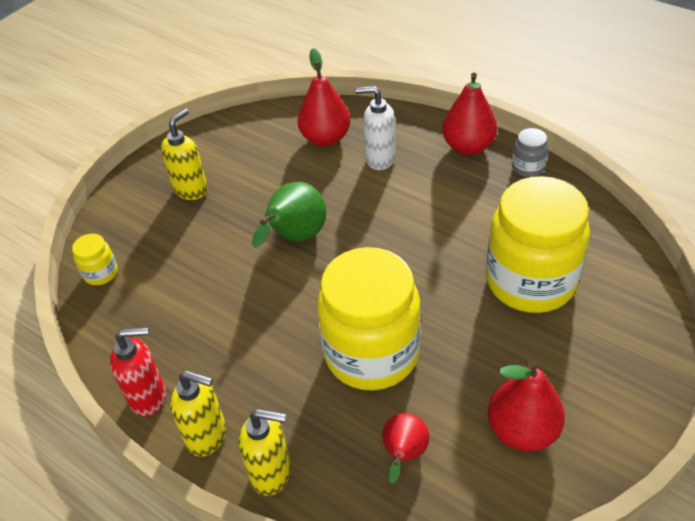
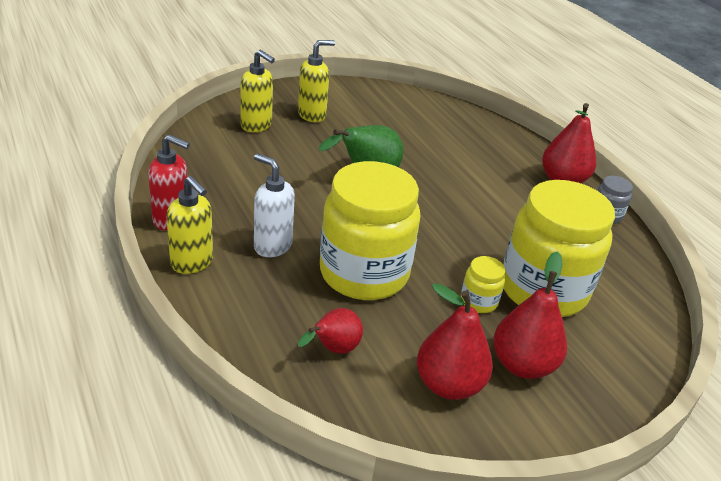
camera: 20 degrees right, 10 degrees down
(101, 273) = (203, 134): yellow jar -> yellow jar (478, 301)
(272, 474) = (219, 309): yellow soap dispenser -> yellow soap dispenser (256, 125)
(325, 138) = (444, 127): red pear -> red pear (522, 365)
(379, 159) = (478, 157): white soap dispenser -> white soap dispenser (272, 246)

